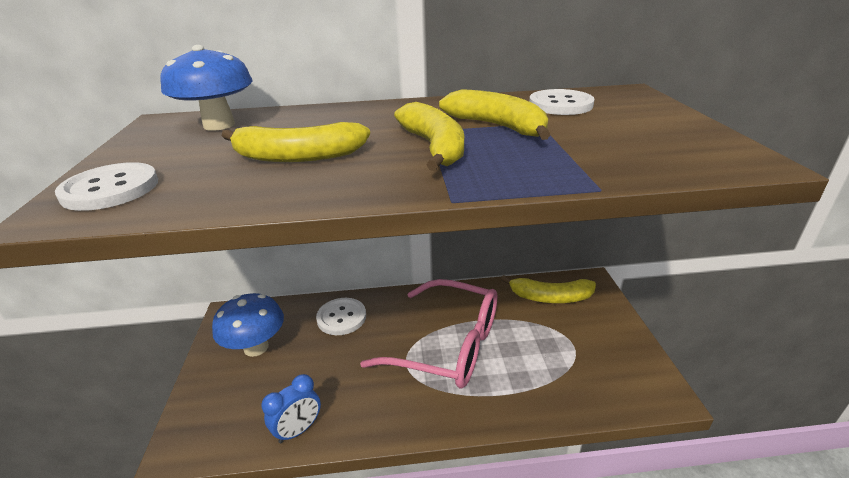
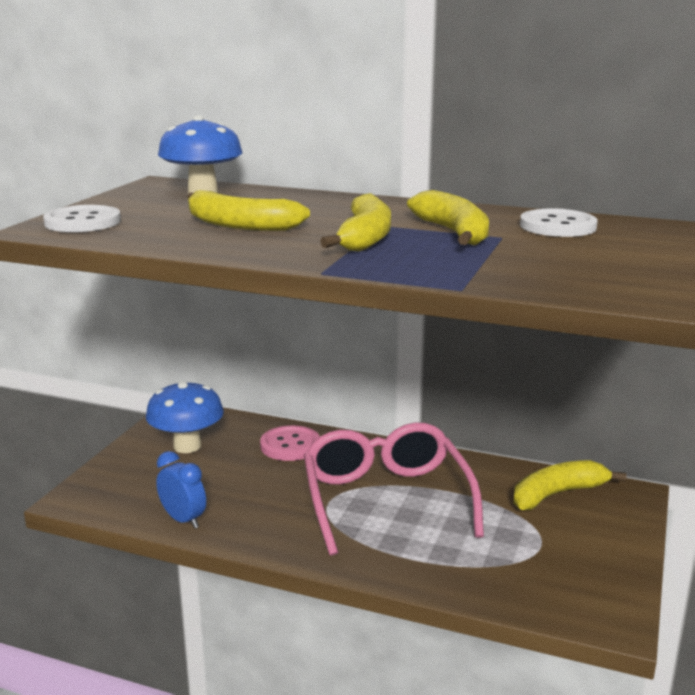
camera: 25 degrees right, 10 degrees down
(298, 430) = (183, 520): blue clock -> blue clock turned 120 degrees counterclockwise
(341, 317) = (290, 445): white button -> pink button
(446, 345) = (386, 500): pink glasses -> pink glasses turned 150 degrees counterclockwise
(550, 297) = (557, 494): yellow banana -> yellow banana turned 120 degrees clockwise

